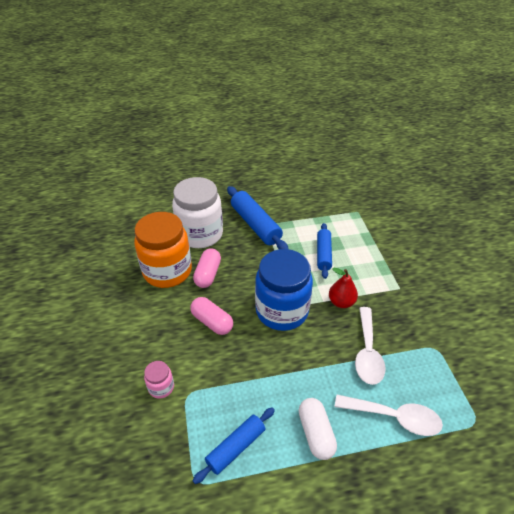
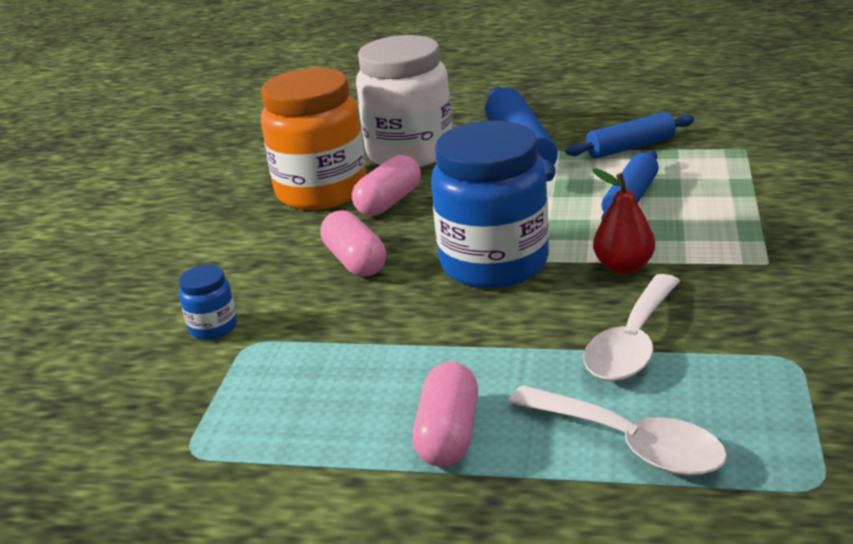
camera: 25 degrees right, 15 degrees down
(161, 387) = (213, 327): pink jar -> blue jar
(236, 447) = (286, 424): blue rolling pin -> blue rolling pin (630, 147)
(315, 433) = (448, 434): white capsule -> pink capsule

